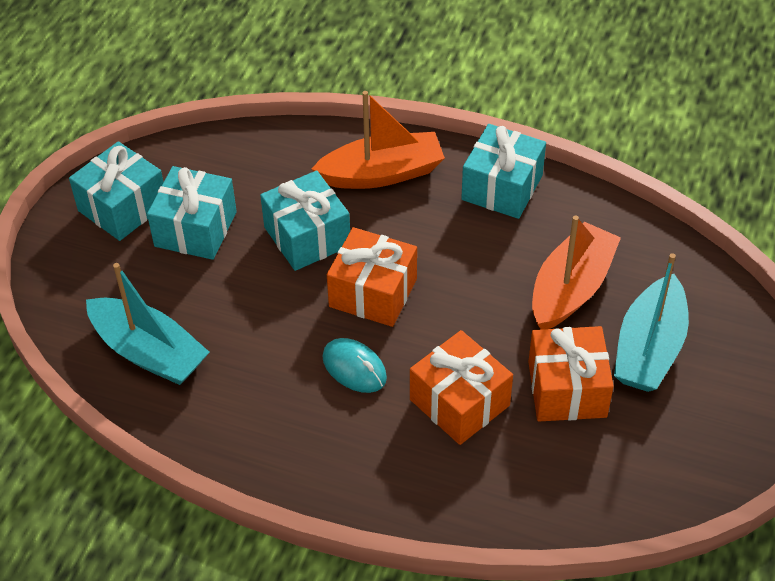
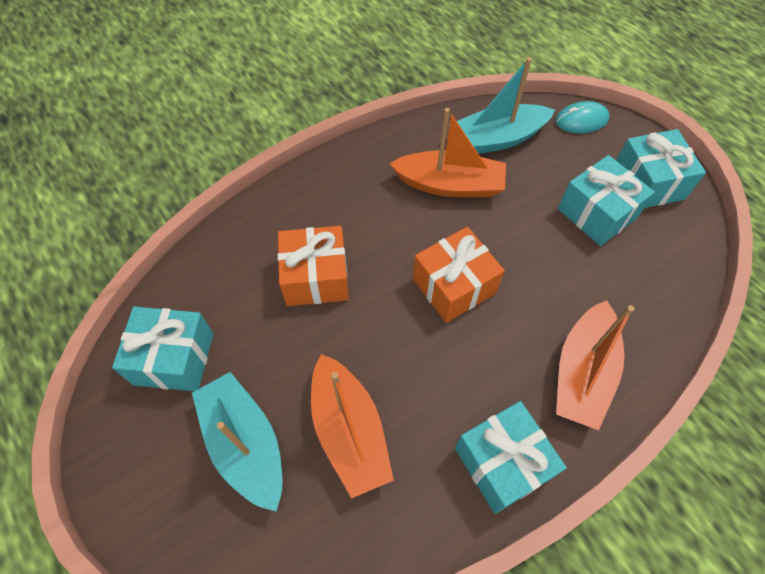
camera: 125 degrees right, 10 degrees up
(250, 359) = (450, 185): none -> orange boat
(307, 236) = (542, 277): turquoise gift -> turquoise gift (174, 358)
(354, 368) = (396, 235): turquoise mouse -> turquoise mouse (581, 120)
(567, 389) = (265, 353): orange gift -> none

